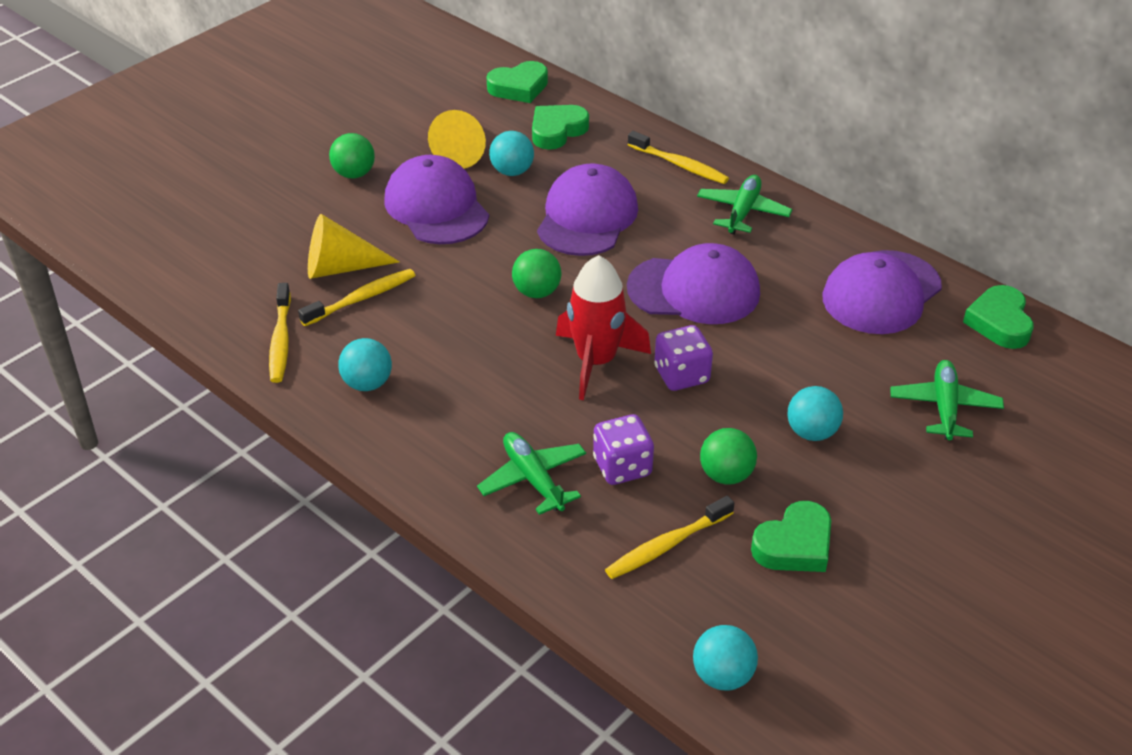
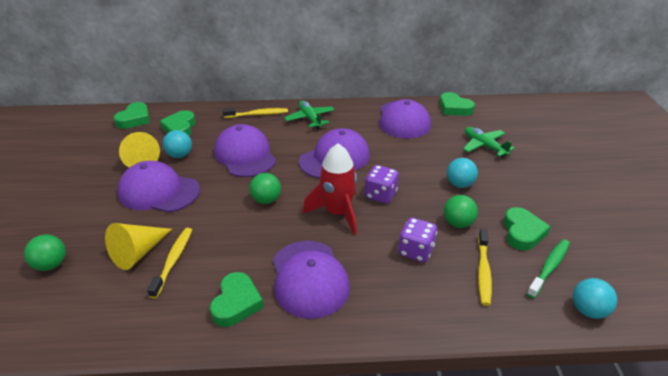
camera: 45 degrees left, 5 degrees down
(280, 340) = (149, 317): yellow toothbrush -> none
(354, 174) = (85, 201): green ball -> green ball (51, 264)
(367, 383) = (236, 303): turquoise ball -> green heart
(465, 411) = (309, 278): none -> purple cap
(533, 479) = (388, 287): green plane -> none
(757, 603) = (549, 267): none -> green toothbrush

